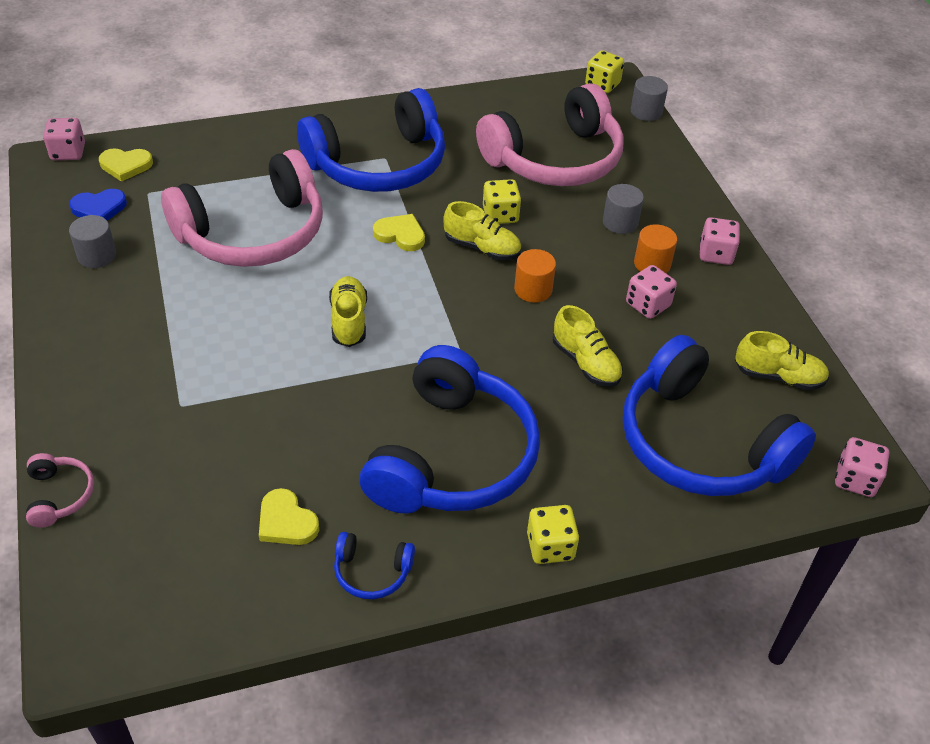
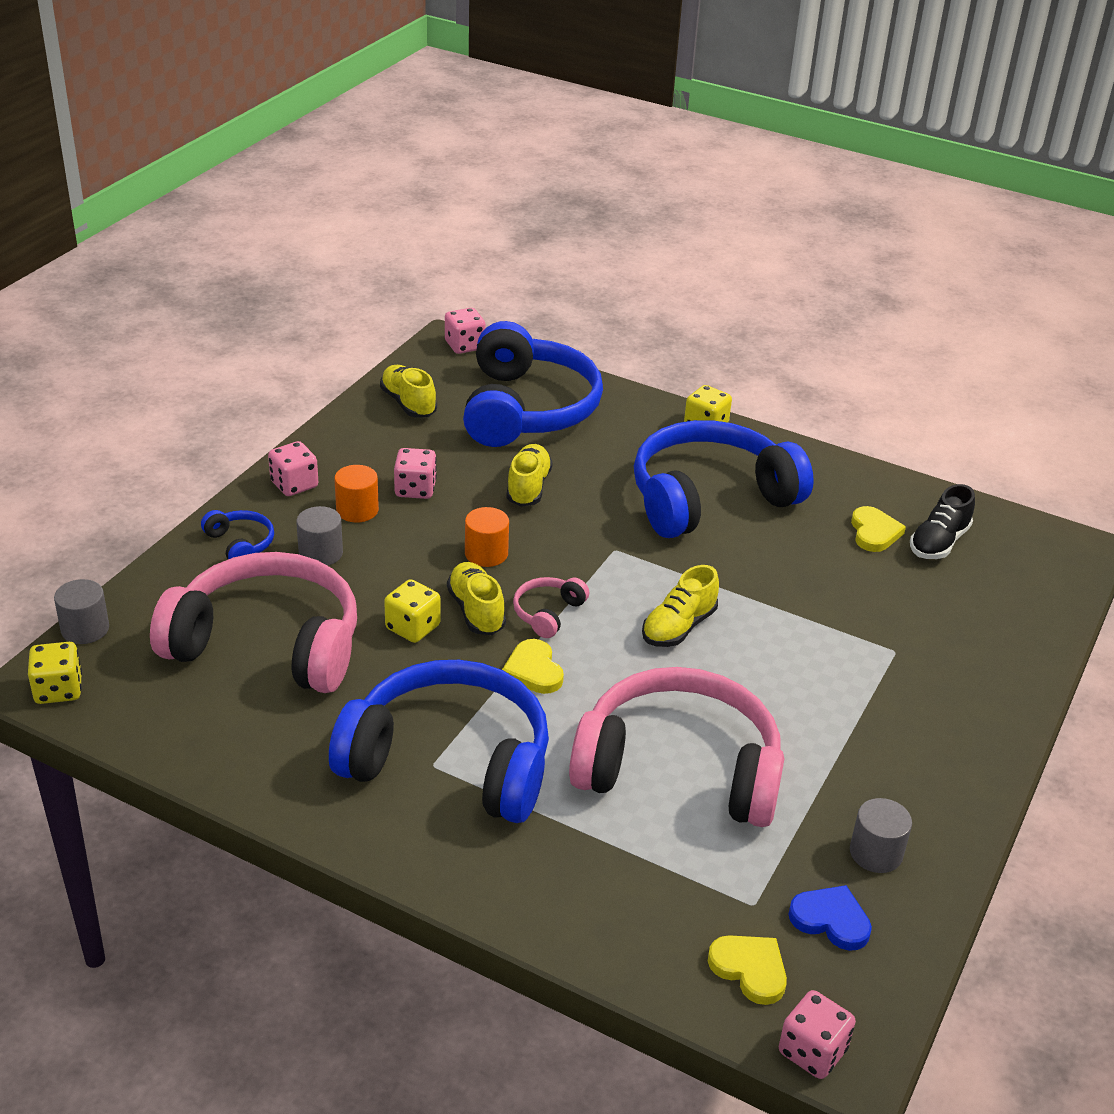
camera: 135 degrees left, 10 degrees down
(59, 495) = (1045, 645): pink headphones -> pink headphones (548, 613)
(221, 553) = (938, 542): none -> black shoe
(372, 572) = (839, 478): blue headphones -> blue headphones (240, 544)

